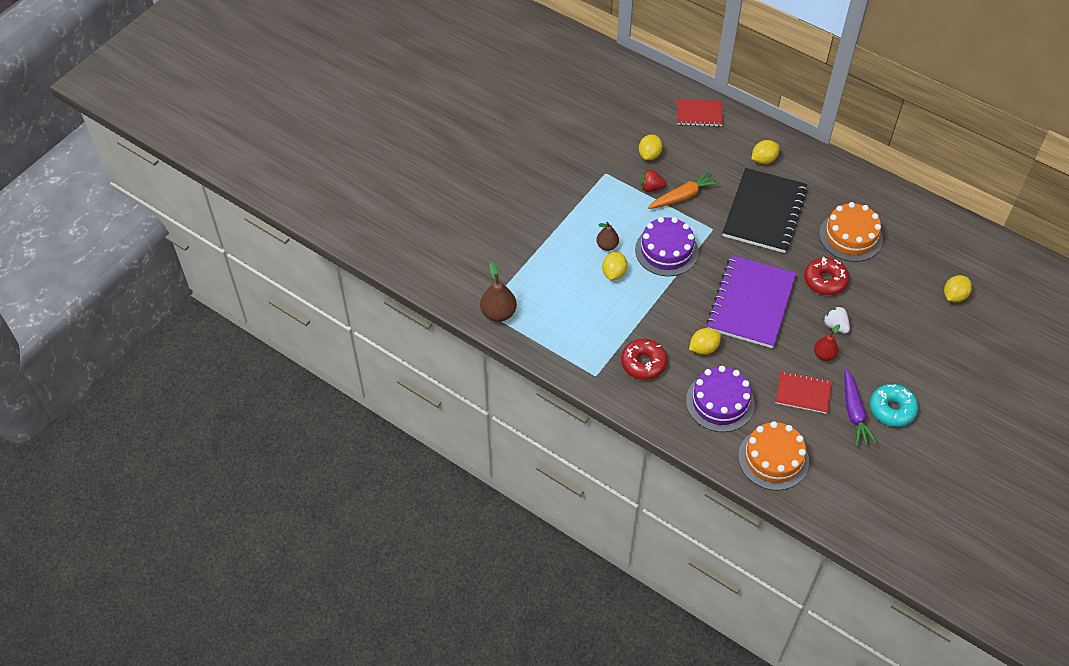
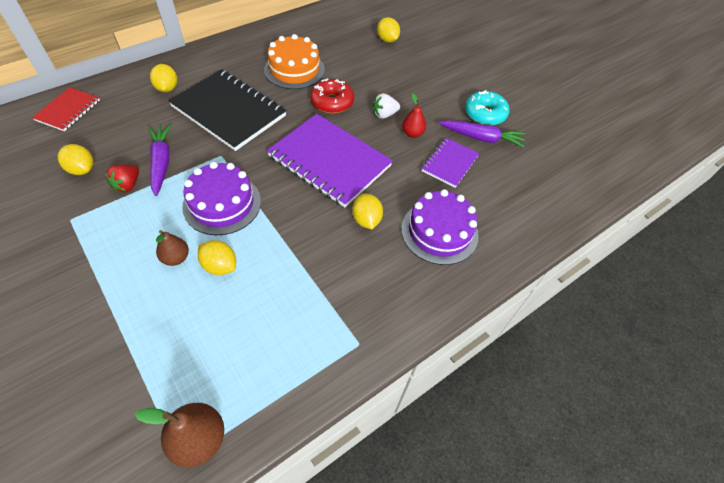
camera: 75 degrees left, 0 degrees up
(643, 363) = (362, 284): red donut -> none
(683, 196) = (161, 162): orange carrot -> purple carrot
(773, 459) = (519, 214): orange cake -> none
(803, 393) = (449, 163): red notebook -> purple notebook

